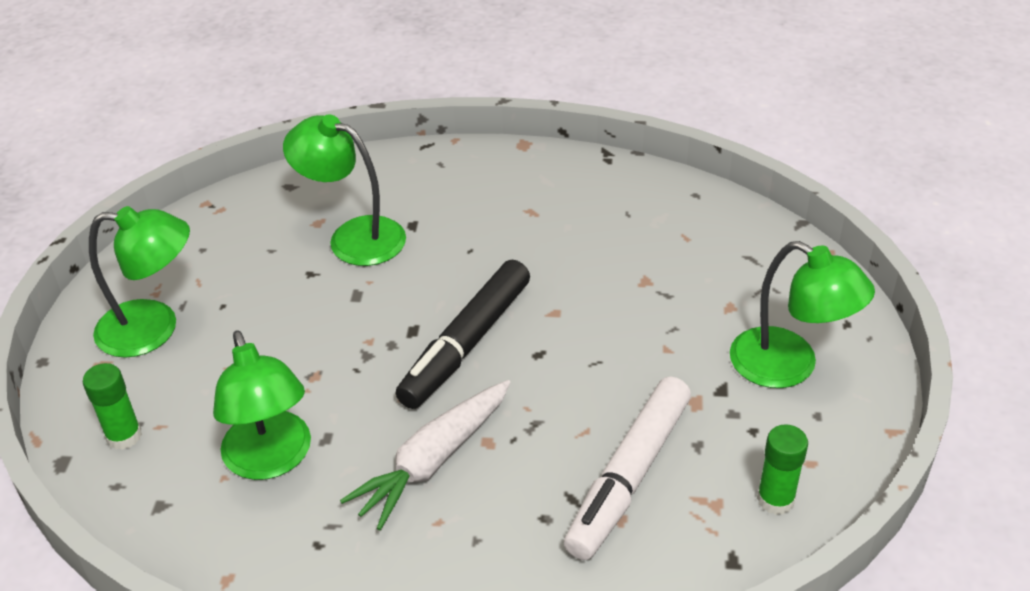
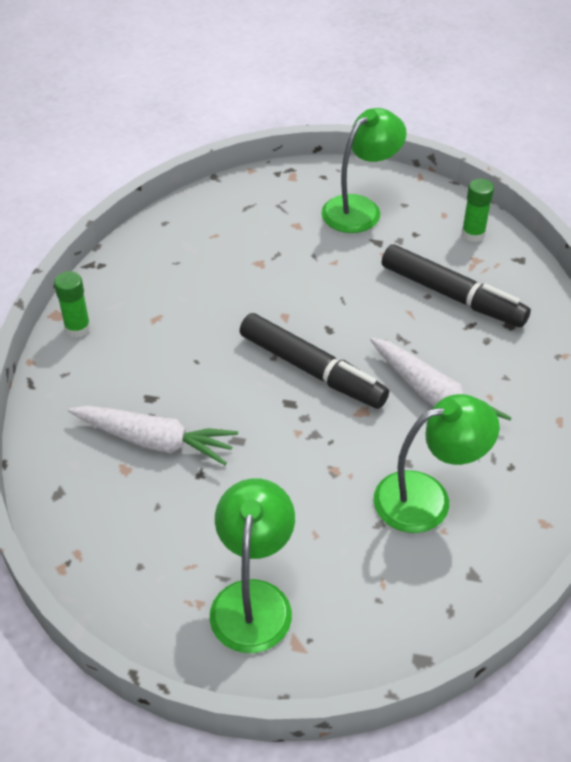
camera: 85 degrees left, 5 degrees up
(124, 436) = (393, 610): green glue stick -> green glue stick (77, 328)
(353, 237) = (155, 441): green lamp -> white carrot
(628, 476) = (452, 295): white marker -> black marker

